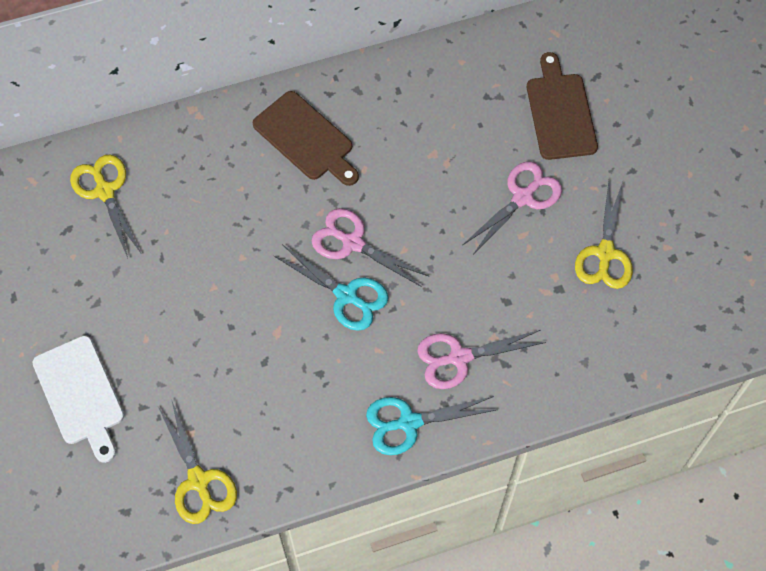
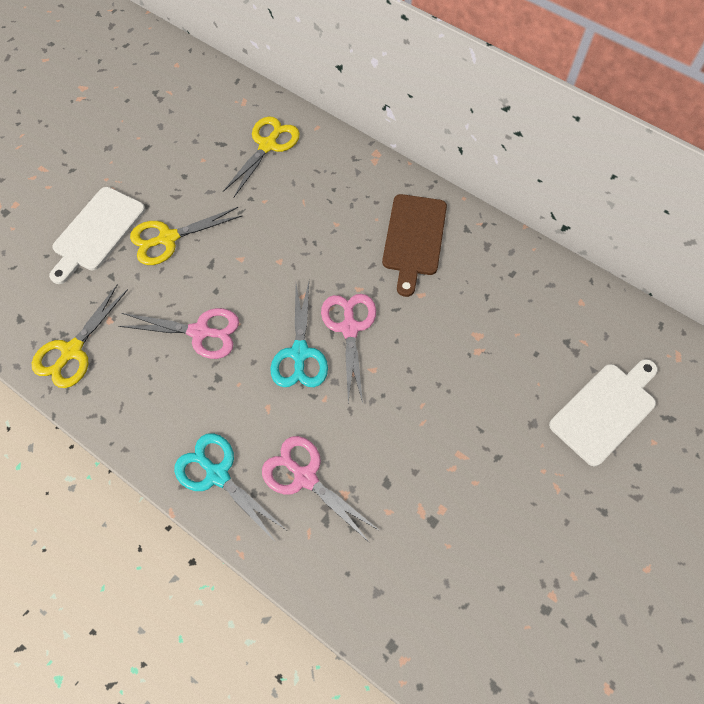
camera: 55 degrees right, 0 degrees up
(523, 197) = (497, 432): pink scissors -> pink scissors (200, 332)
(560, 112) = (605, 411): brown cutting board -> white cutting board
(605, 253) = (500, 540): yellow scissors -> yellow scissors (168, 238)

